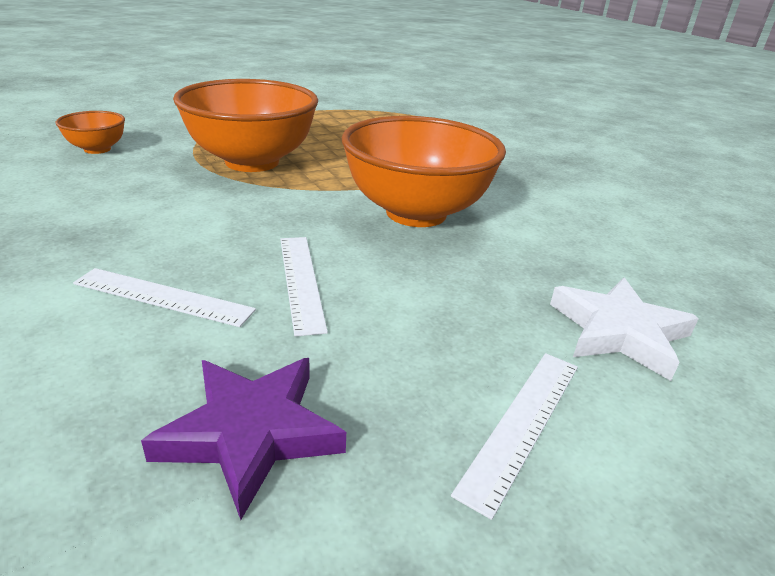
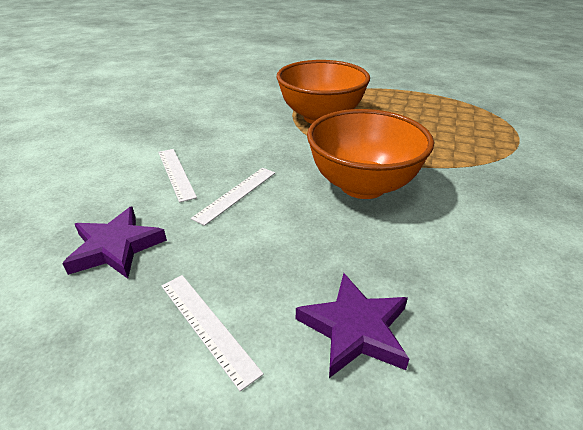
camera: 50 degrees right, 5 degrees up
(97, 149) = (260, 88): orange bowl -> none
(523, 423) = (207, 326): white ruler -> white ruler turned 60 degrees clockwise
(619, 332) = (355, 329): white star -> purple star

